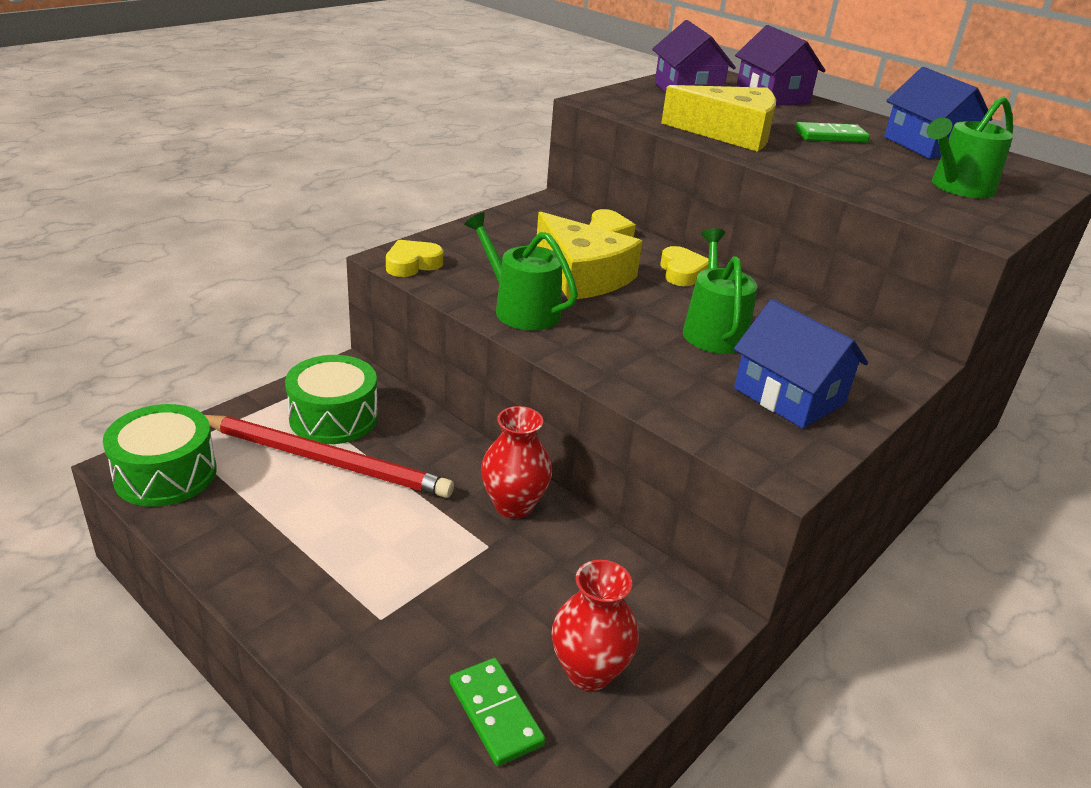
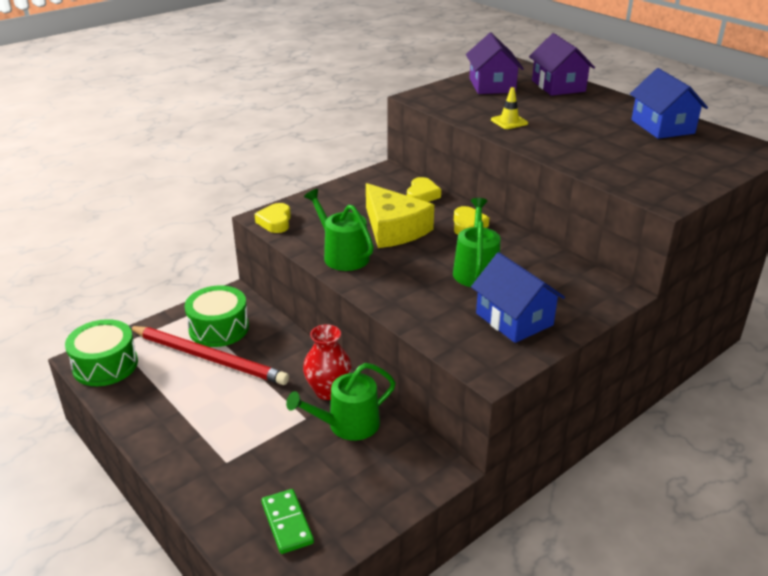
camera: 10 degrees right, 0 degrees up
(412, 264) = (275, 222): yellow heart -> yellow heart turned 60 degrees counterclockwise
(589, 671) = (353, 500): red vase -> none
(729, 133) = (509, 122): yellow cheese -> yellow traffic cone
(830, 136) = (588, 121): green domino -> none
(958, 187) = (667, 163): green watering can -> green watering can (347, 425)

